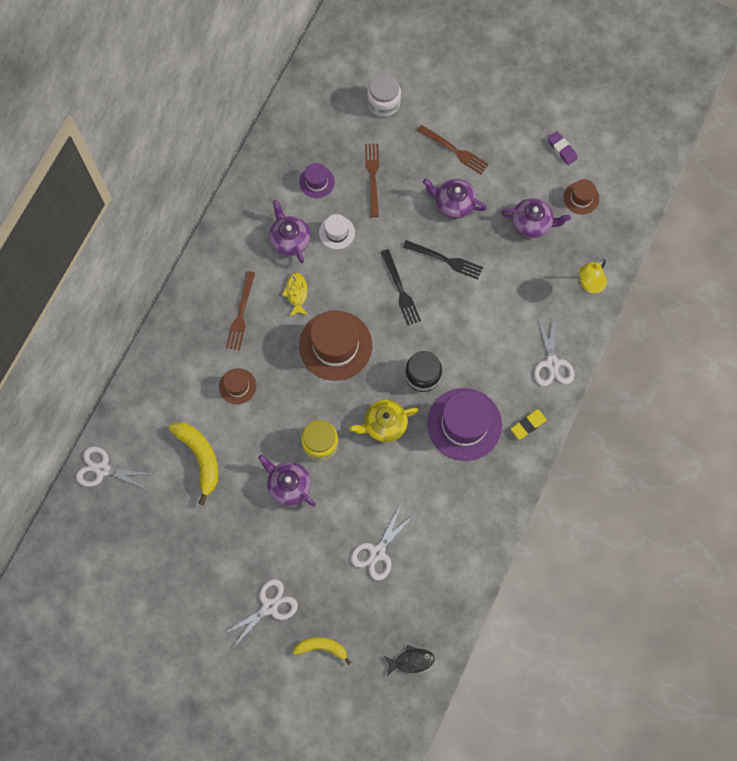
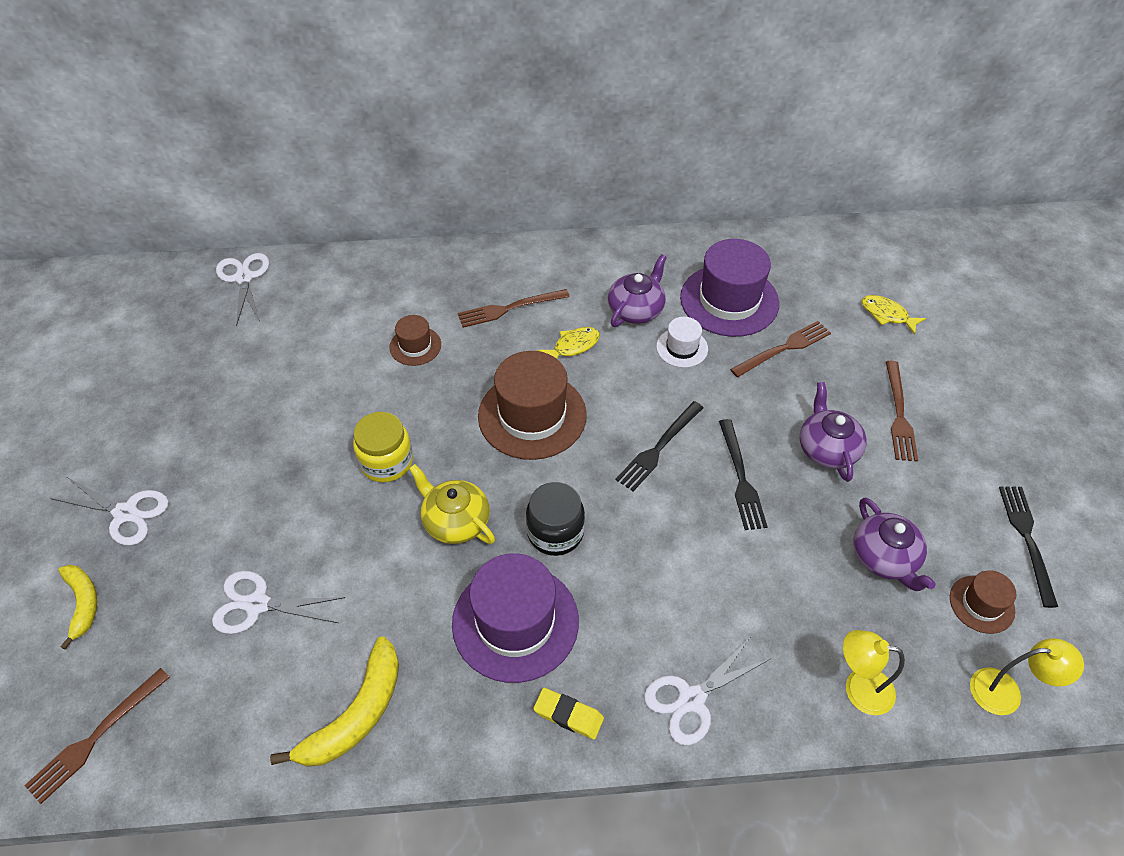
camera: 60 degrees right, 20 degrees down
(200, 458) = (302, 353): yellow banana -> yellow banana (356, 714)
(289, 485) = (310, 455): purple teapot -> none
(317, 182) = (729, 300): purple hat -> purple hat, size x1.98
(383, 103) = (887, 315): white jar -> yellow fish
(411, 661) = (96, 737): black fish -> brown fork
(562, 149) = (1027, 540): purple eraser -> black fork
(626, 222) = (1006, 692): none -> yellow lamp

